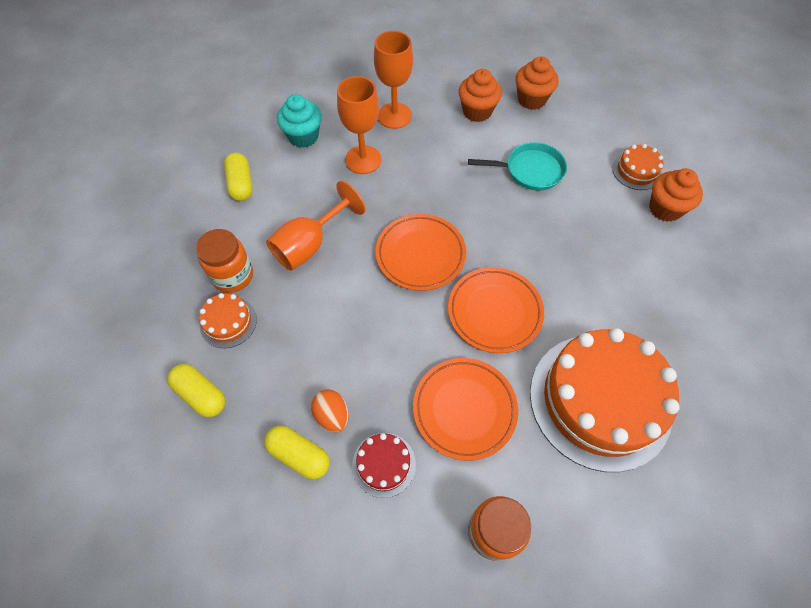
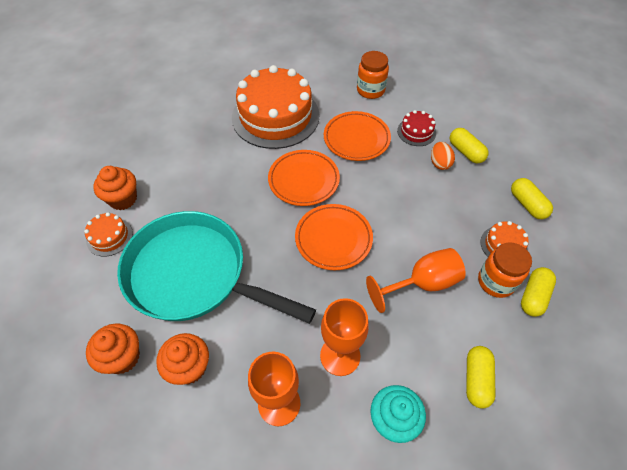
camera: 155 degrees left, 5 degrees down
(191, 275) = (533, 296): none -> yellow capsule
(530, 170) = (193, 274): turquoise pan -> turquoise pan, size x2.10

